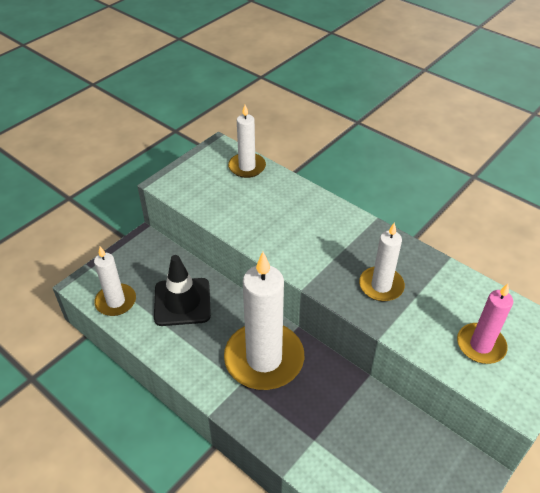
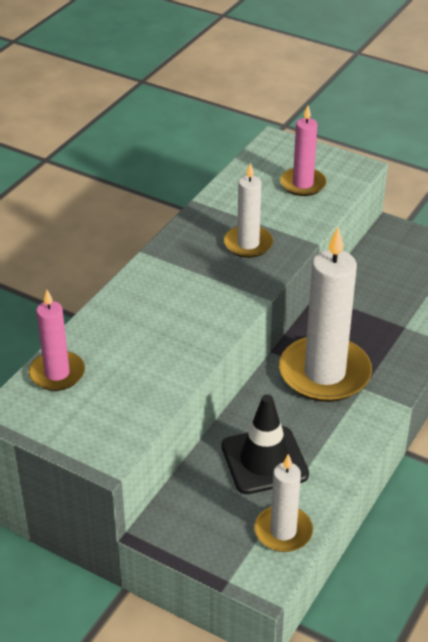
camera: 100 degrees left, 5 degrees down
(247, 167) = (57, 373): white candle -> pink candle

